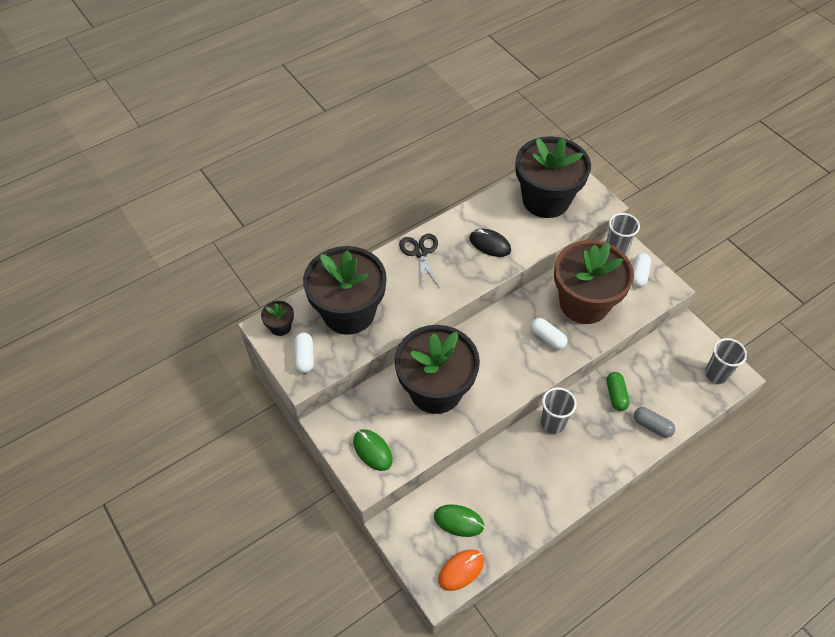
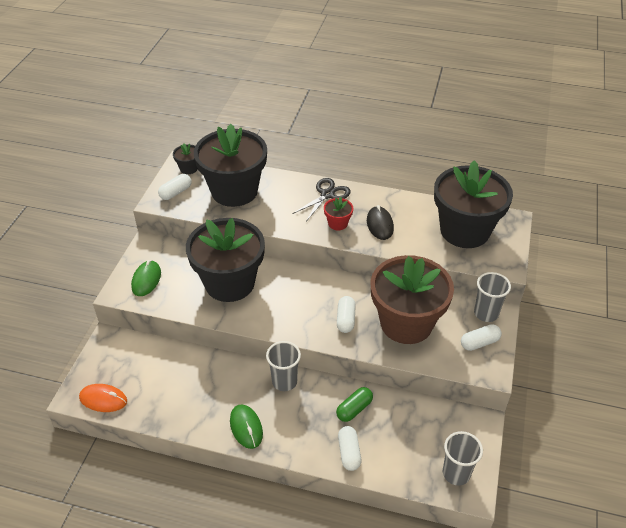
camera: 50 degrees right, 10 degrees down
(458, 521) = (144, 374): green mouse -> green mouse (246, 427)
(462, 269) = (338, 223): none -> red flower pot
(652, 426) = (349, 453): grey capsule -> white capsule

